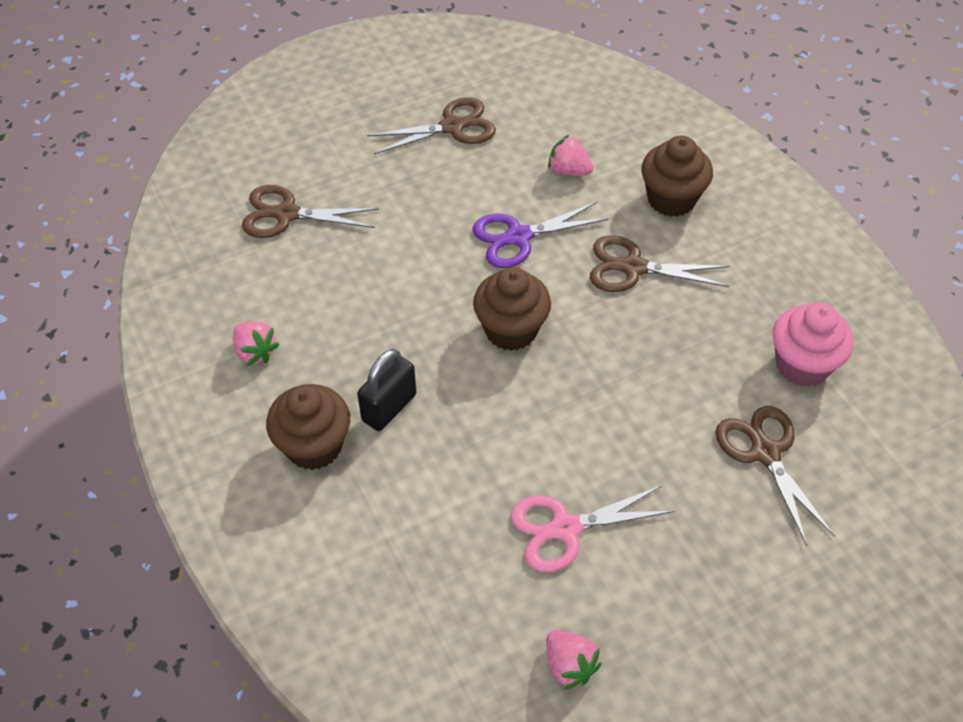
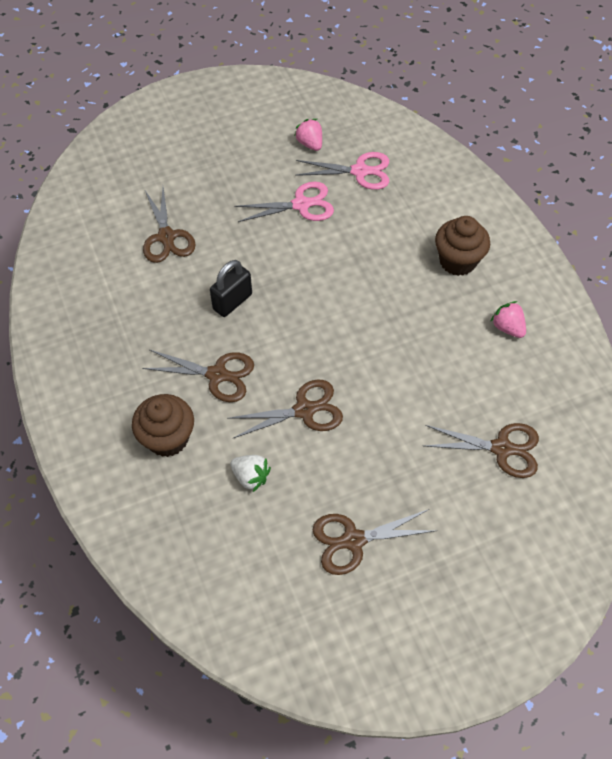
camera: 175 degrees left, 5 degrees up
(389, 407) = (409, 282): black padlock -> black padlock (232, 302)
(471, 607) = (360, 171): none -> pink scissors
(511, 330) = (320, 331): brown cupcake -> none
(518, 237) = (304, 410): purple scissors -> brown scissors
(568, 171) = (250, 477): pink strawberry -> white strawberry
(802, 365) = (118, 290): pink cupcake -> none

